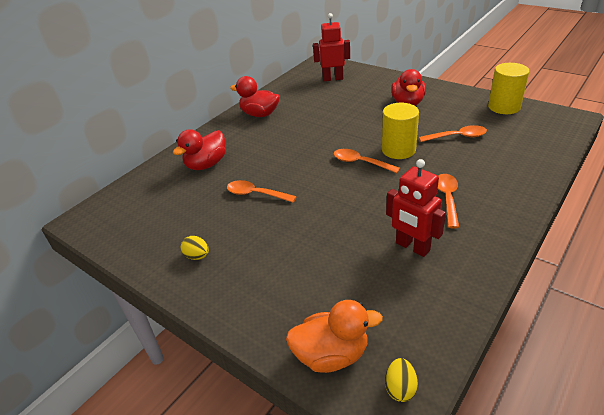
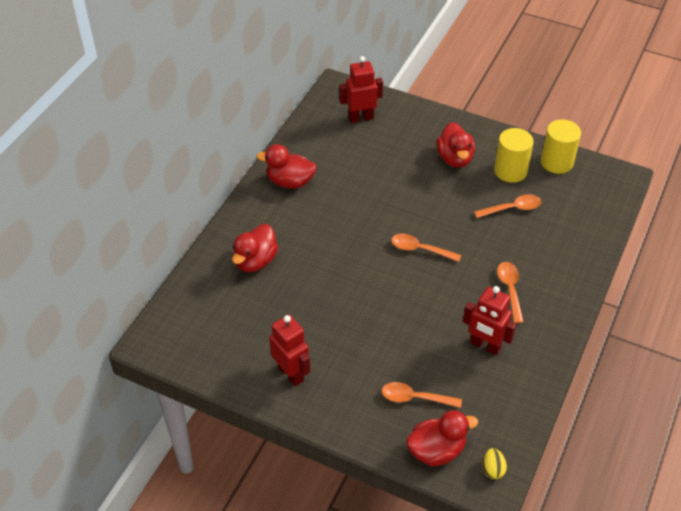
camera: 15 degrees left, 10 degrees up
(197, 256) = (291, 373): yellow egg -> red robot
(256, 194) = (323, 297): orange spoon -> orange spoon (415, 398)
(331, 354) = (436, 451): orange duck -> red duck
(398, 150) = (455, 230): yellow cylinder -> yellow cylinder (510, 171)

